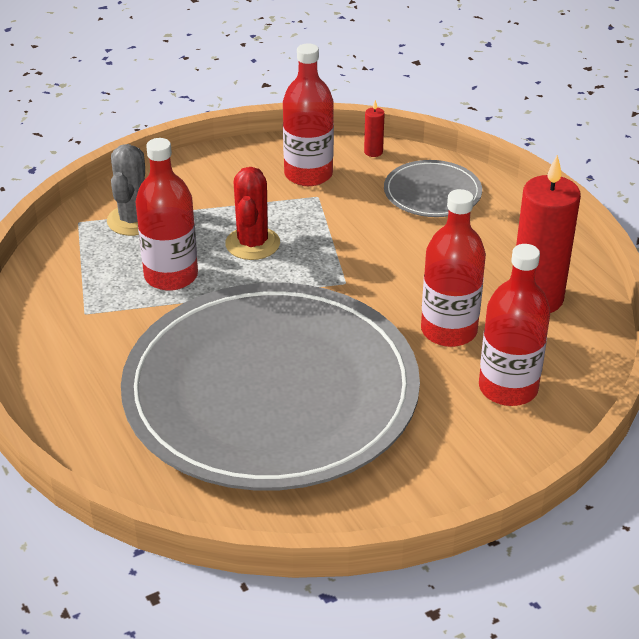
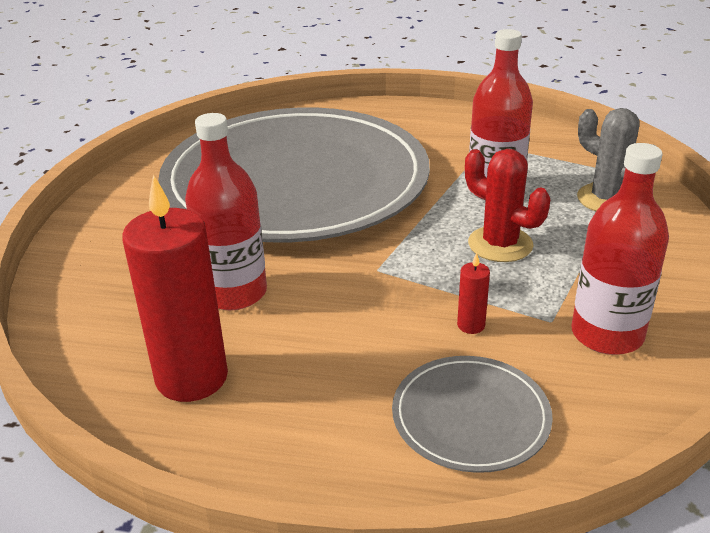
camera: 130 degrees right, 5 degrees down
(373, 152) = (622, 417): red candle -> red candle (471, 325)
(508, 388) = (127, 285): red bottle -> none

